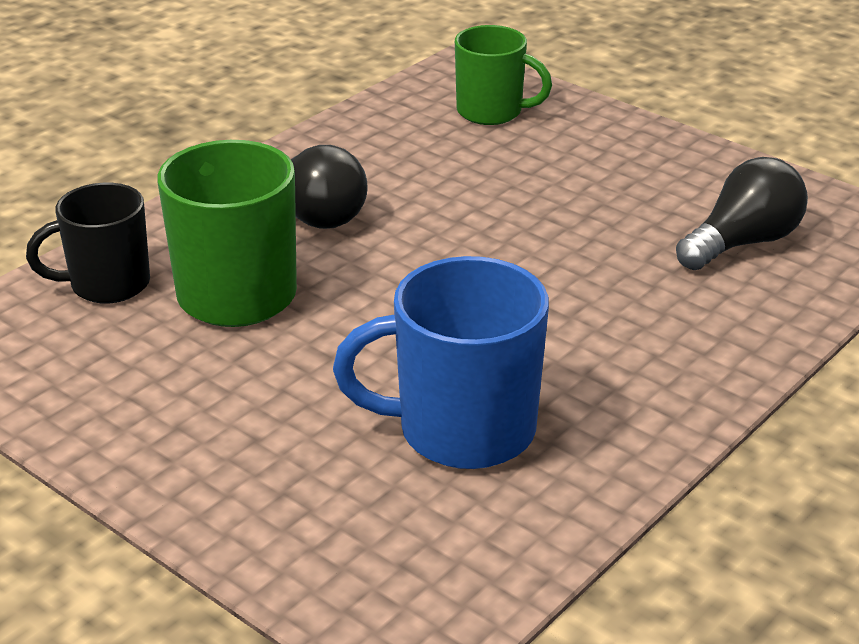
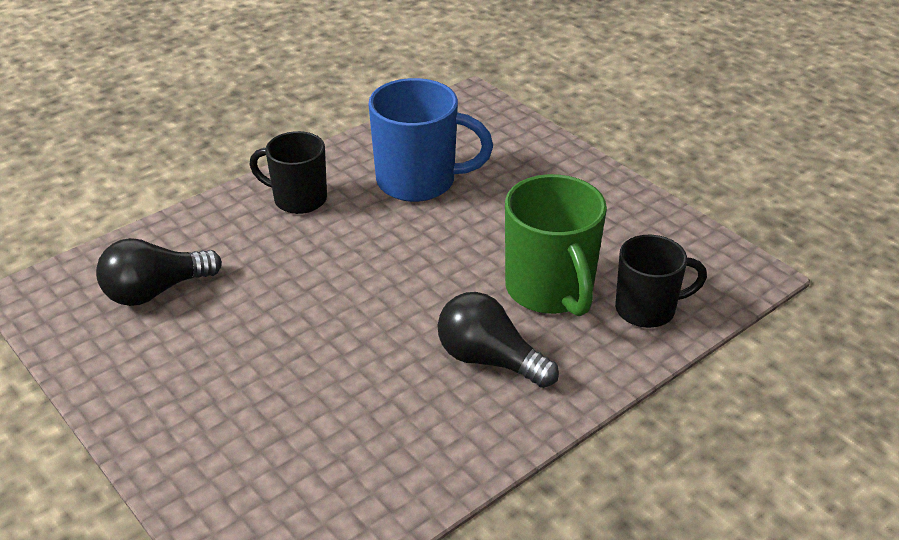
camera: 170 degrees left, 5 degrees up
(492, 112) = (272, 490): green mug -> none
(642, 378) = (298, 199): none -> black mug

